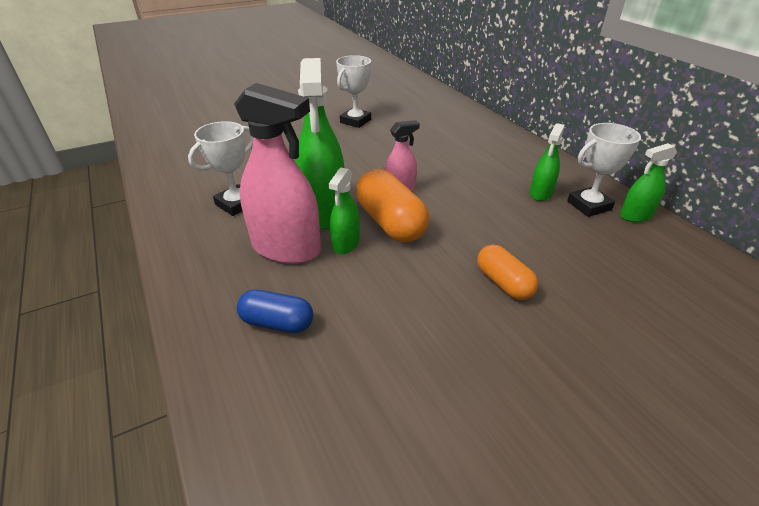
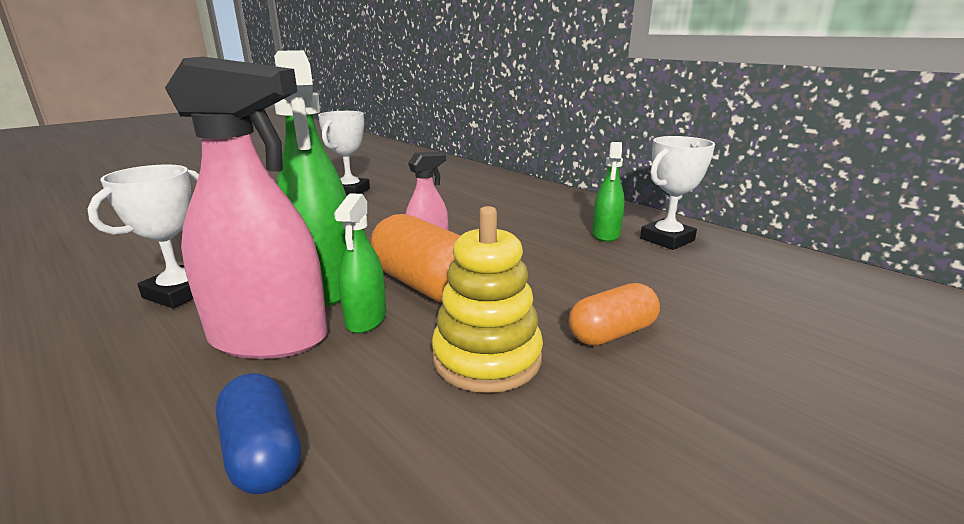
camera: 15 degrees left, 15 degrees down
(277, 322) = (263, 453): blue capsule -> blue capsule turned 60 degrees clockwise
(414, 287) = (487, 358): none -> yellow stacking toy
(503, 283) = (612, 333): orange capsule -> orange capsule turned 75 degrees counterclockwise
(635, 215) = (723, 242): green spray bottle -> none

